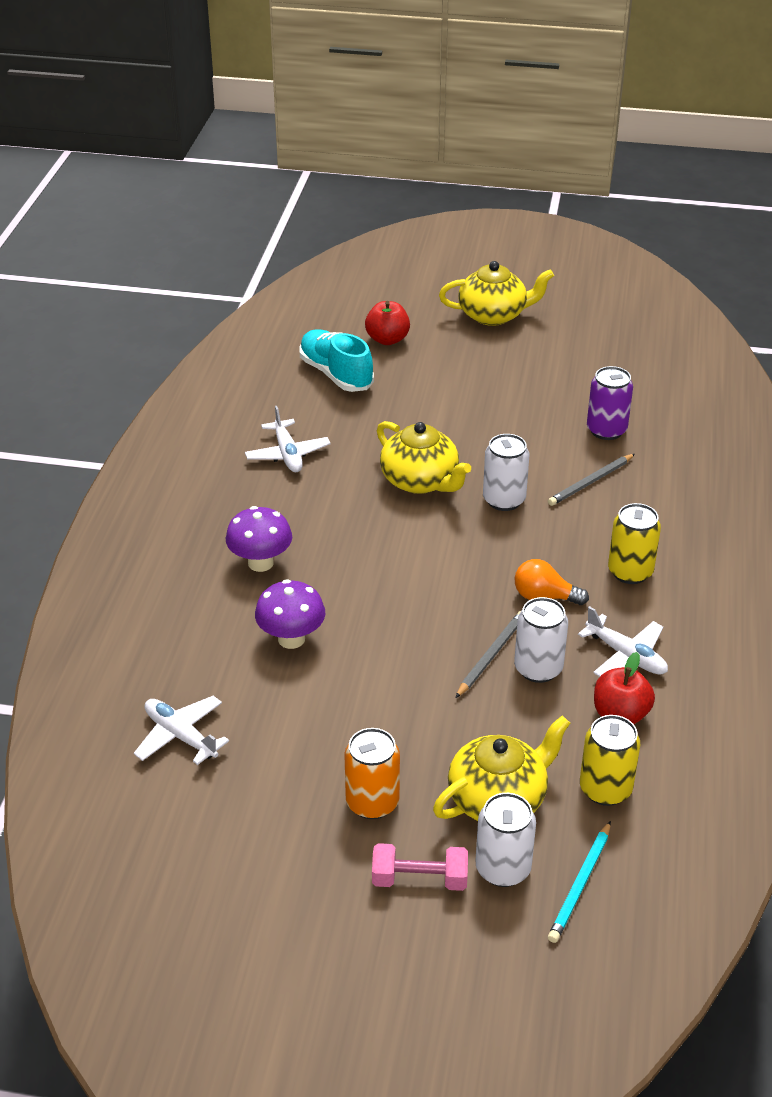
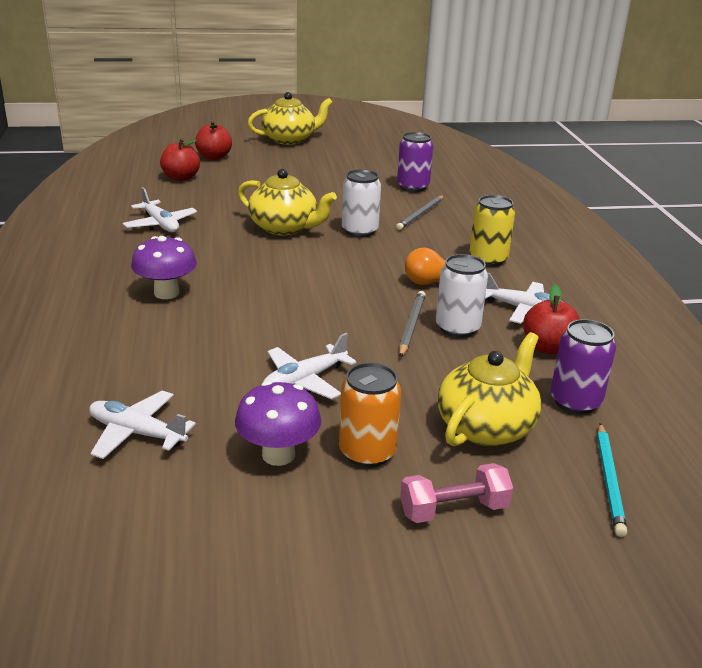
camera: 20 degrees left, 10 degrees down
(291, 639) = (221, 340): purple mushroom -> purple mushroom (278, 455)
(336, 374) = (181, 177): turquoise shoe -> red apple
(351, 706) = (304, 380): none -> white plane
(503, 868) = (529, 482): white can -> none
(605, 789) = (575, 402): yellow can -> purple can

